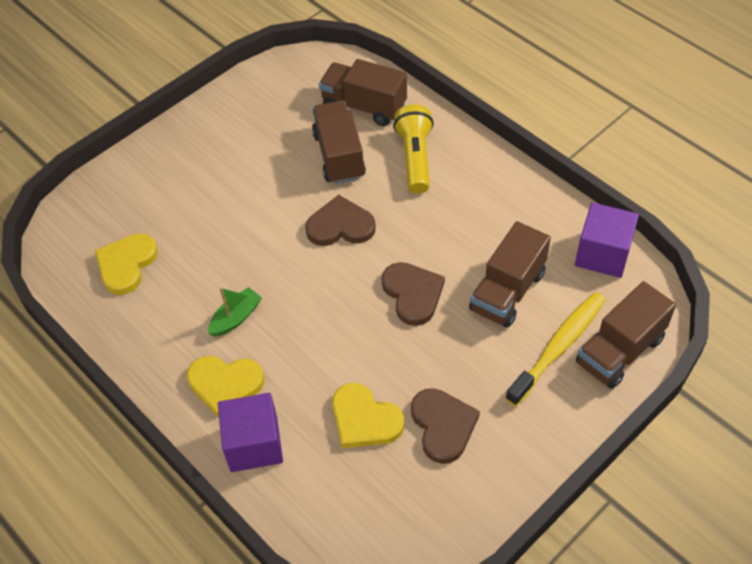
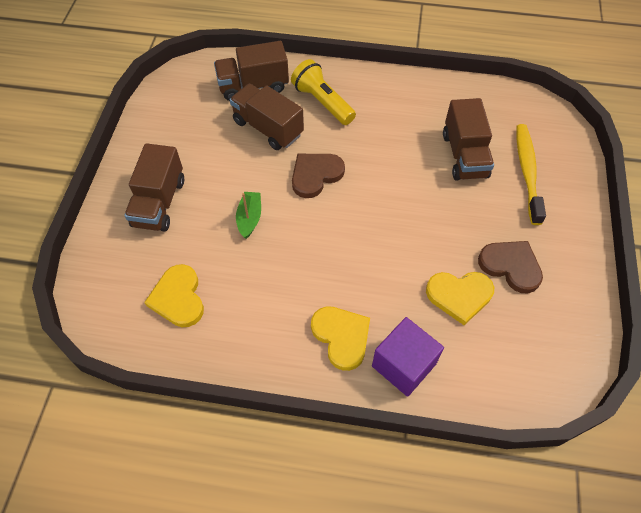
camera: 40 degrees left, 5 degrees up
(225, 384) = (341, 337): yellow heart -> yellow heart turned 90 degrees counterclockwise
(236, 318) = (303, 284): green boat -> green boat (249, 218)
(413, 294) = (408, 192): brown heart -> none
(602, 254) = (496, 100): purple cube -> none
(620, 351) = (562, 153): brown truck -> brown truck (159, 203)

